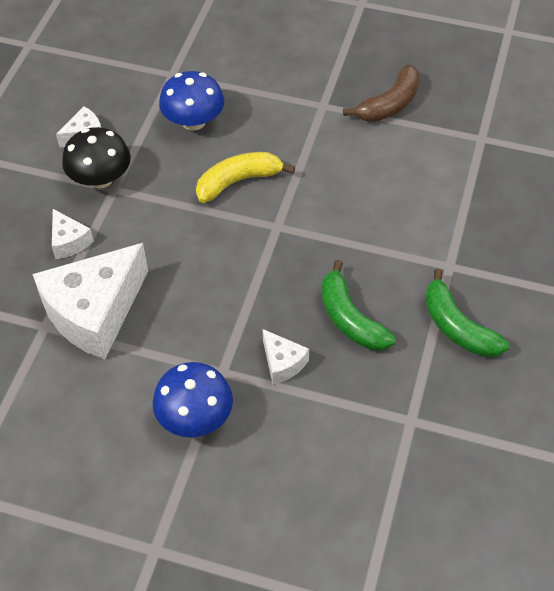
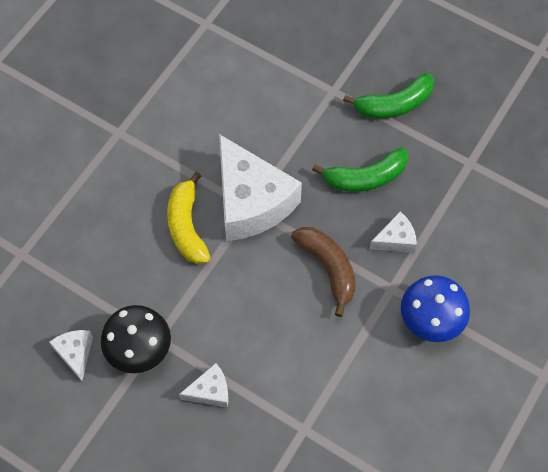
camera: 75 degrees left, 10 degrees up
(95, 313) = (301, 381): white cheese -> white cheese (251, 202)
(193, 121) = (95, 248): blue mushroom -> none
(389, 104) = (139, 78): brown banana -> brown banana (328, 268)

